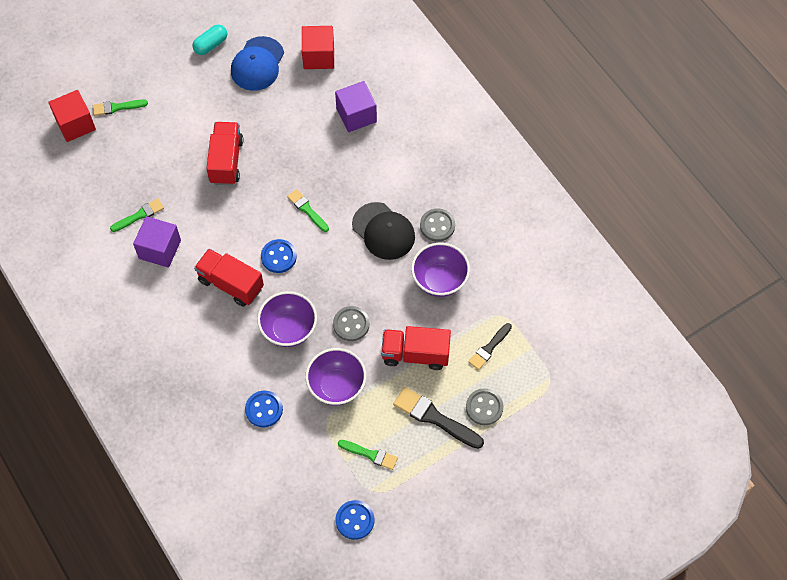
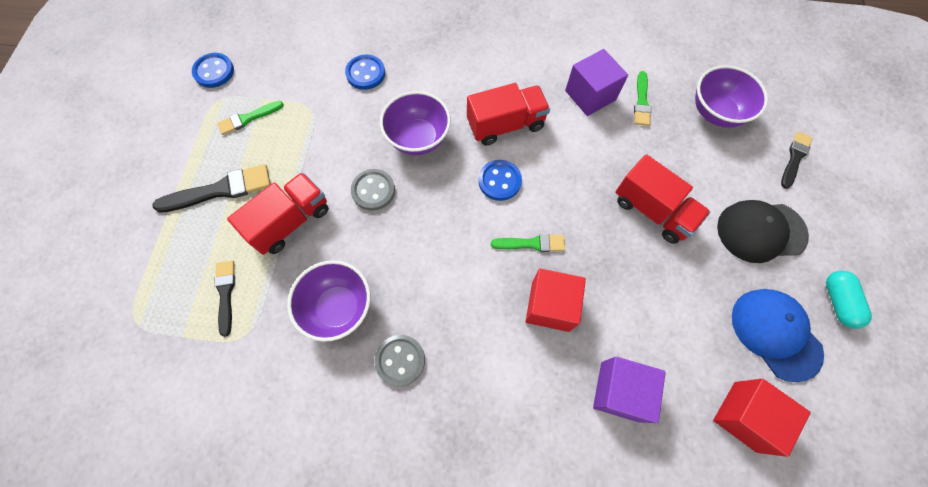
camera: 130 degrees right, 5 degrees up
(75, 124) = (794, 113): red cube -> red cube (550, 306)
(117, 107) = (794, 158): green brush -> black brush
(337, 386) = (329, 137): purple bowl -> purple bowl (715, 113)
(383, 231) = (443, 298): black cap -> black cap (761, 231)
(484, 407) = (182, 238): grey button -> none

